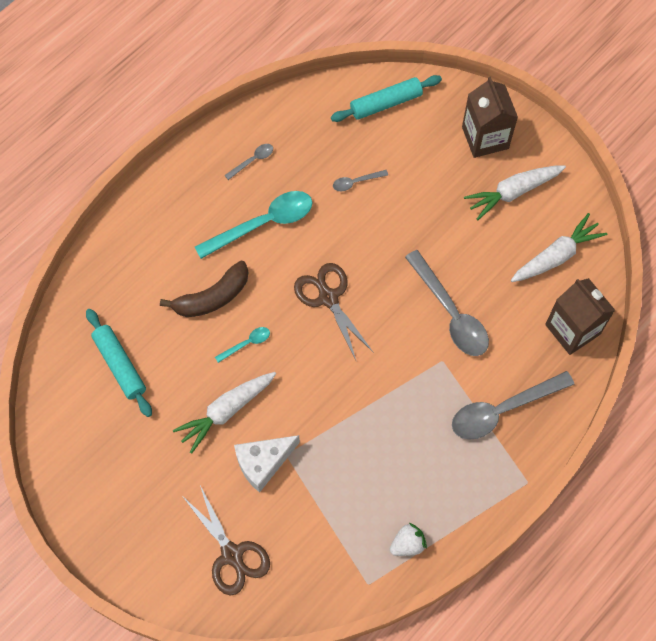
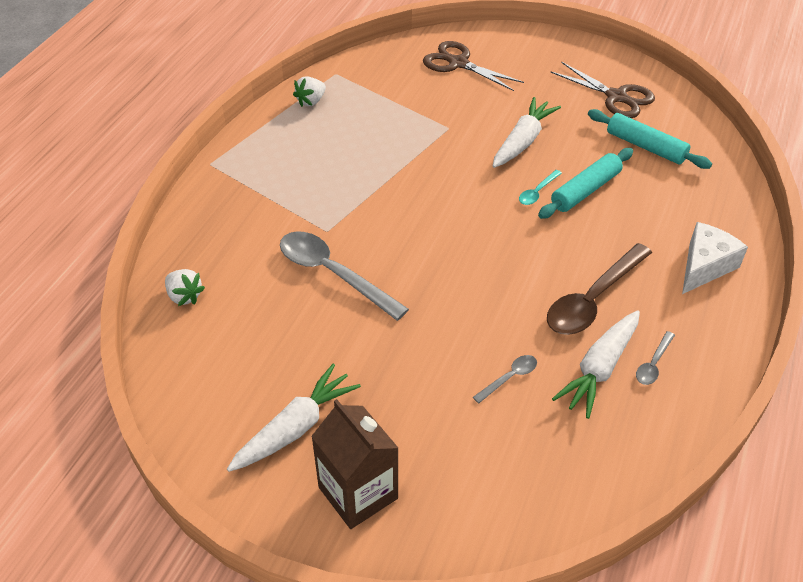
camera: 160 degrees right, 20 degrees down
(212, 297) = (599, 219): brown banana -> none
(263, 224) = (593, 299): turquoise spoon -> brown spoon
(263, 463) = (466, 118): white cheese -> white cheese (704, 266)
(328, 298) = (476, 251): brown scissors -> brown scissors (616, 97)
(385, 103) = (524, 498): turquoise rolling pin -> turquoise rolling pin (585, 190)
(502, 410) = (249, 208): grey spoon -> none
(556, 256) = (219, 367): white carrot -> white carrot (599, 369)
(572, 329) = (184, 296): brown carton -> white strawberry

